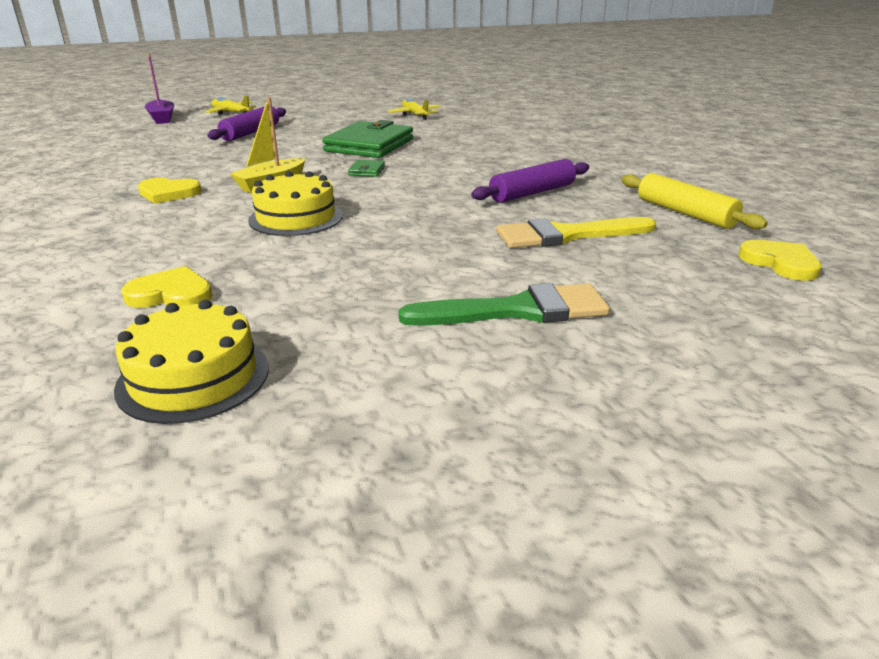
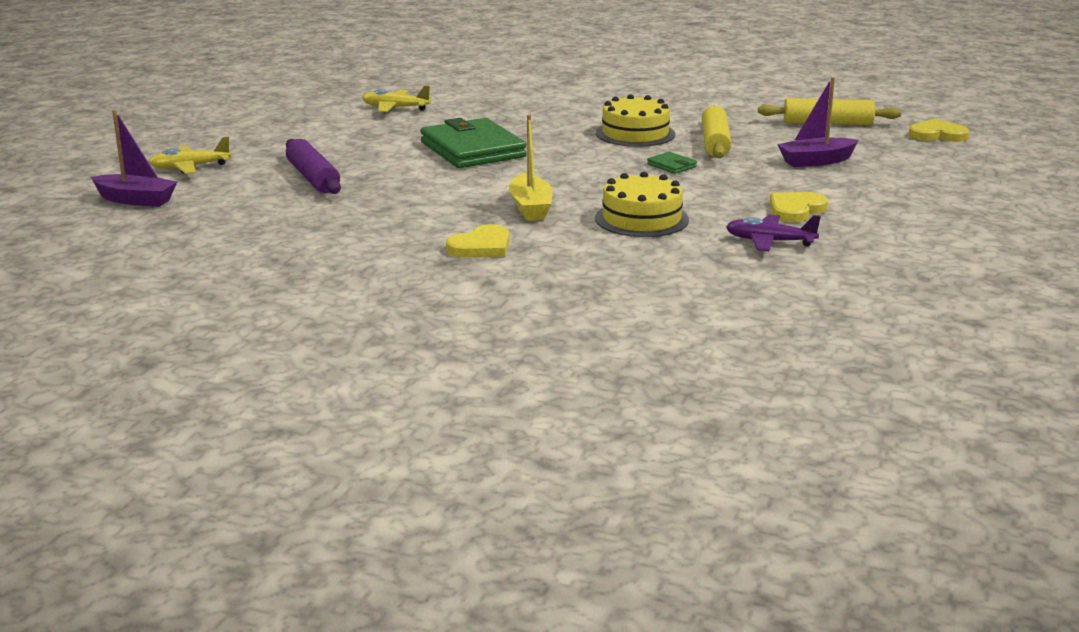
camera: 50 degrees left, 5 degrees down
(171, 294) = (748, 284): yellow heart -> yellow heart (795, 210)
(193, 377) = (894, 299): yellow cake -> yellow cake (635, 134)
(304, 273) = (769, 242): none -> purple plane
(367, 171) = (556, 170): green wallet -> green wallet (671, 166)
(518, 310) = (913, 207): green brush -> none
(532, 193) = (715, 143): purple rolling pin -> yellow rolling pin
(566, 235) = (816, 161): yellow brush -> purple boat

